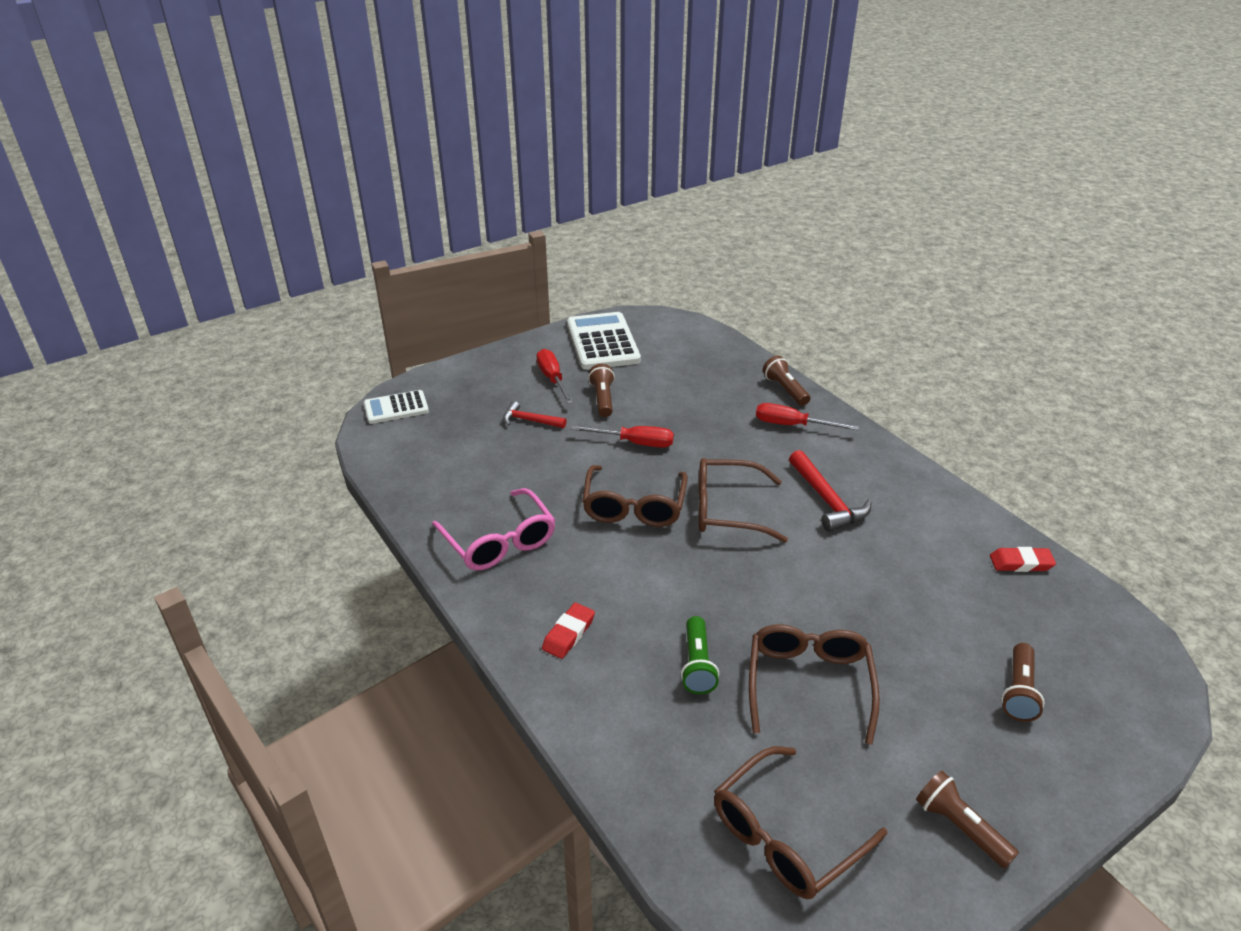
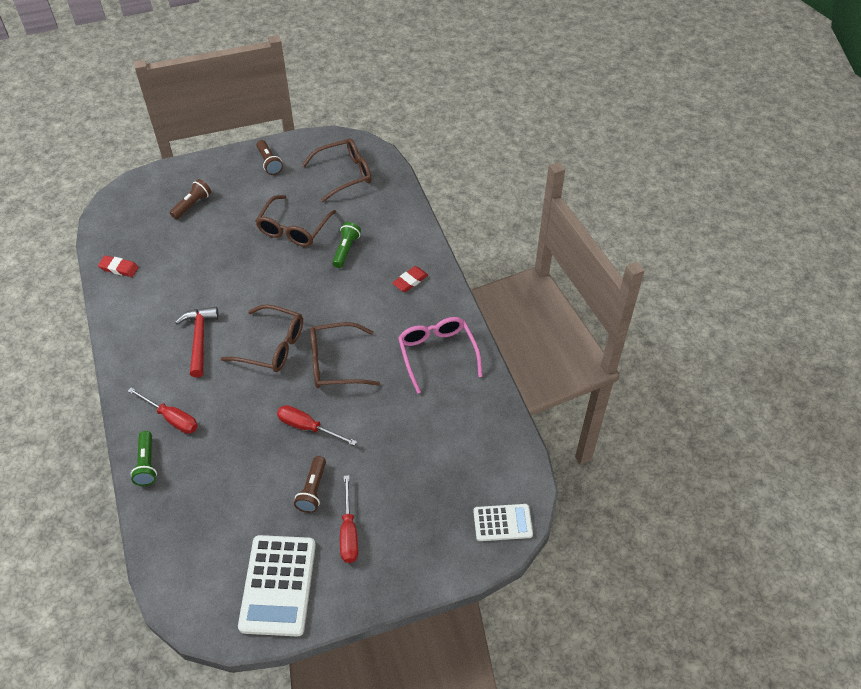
camera: 165 degrees left, 15 degrees up
(530, 420) = (385, 475): red hammer -> none
(634, 506) = (335, 363): brown glasses -> brown glasses turned 120 degrees counterclockwise
(785, 390) = (147, 464): brown flashlight -> green flashlight

